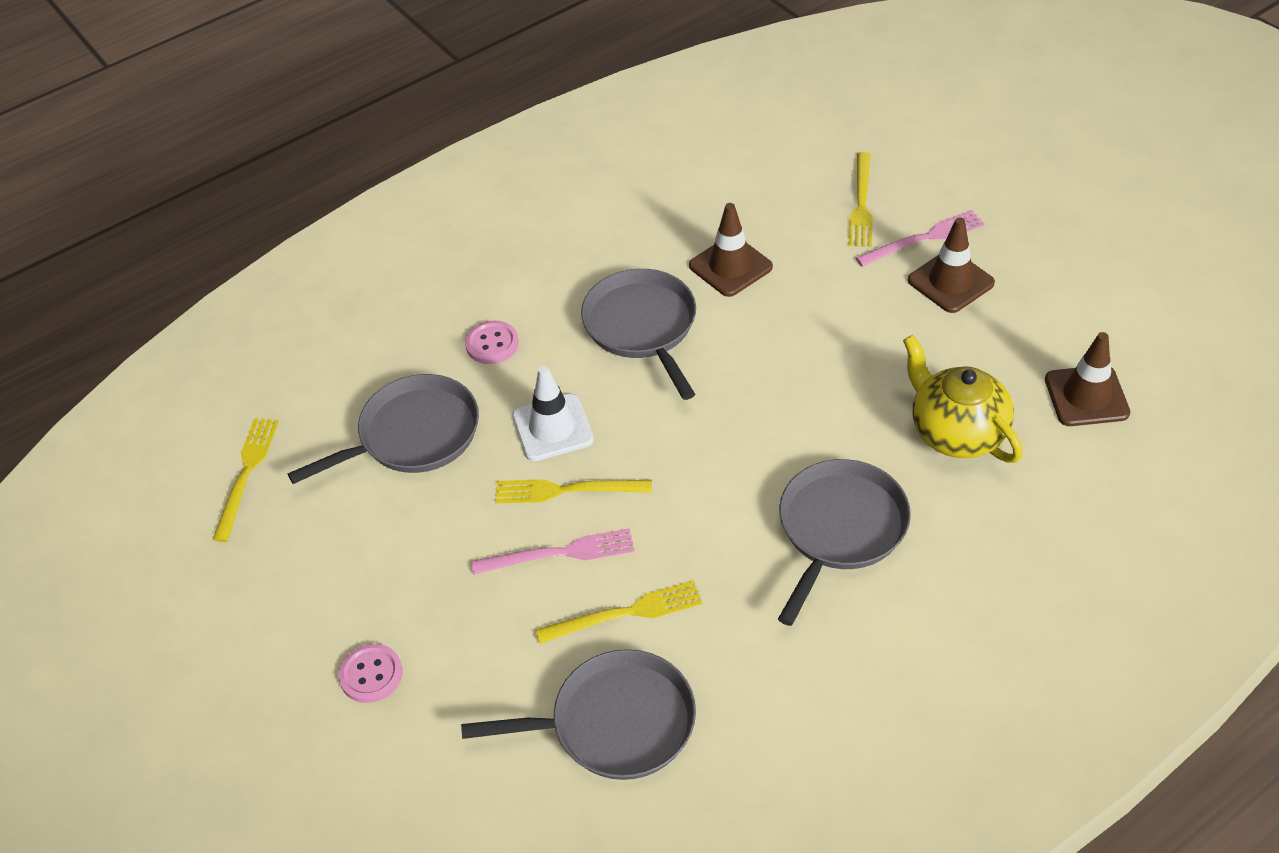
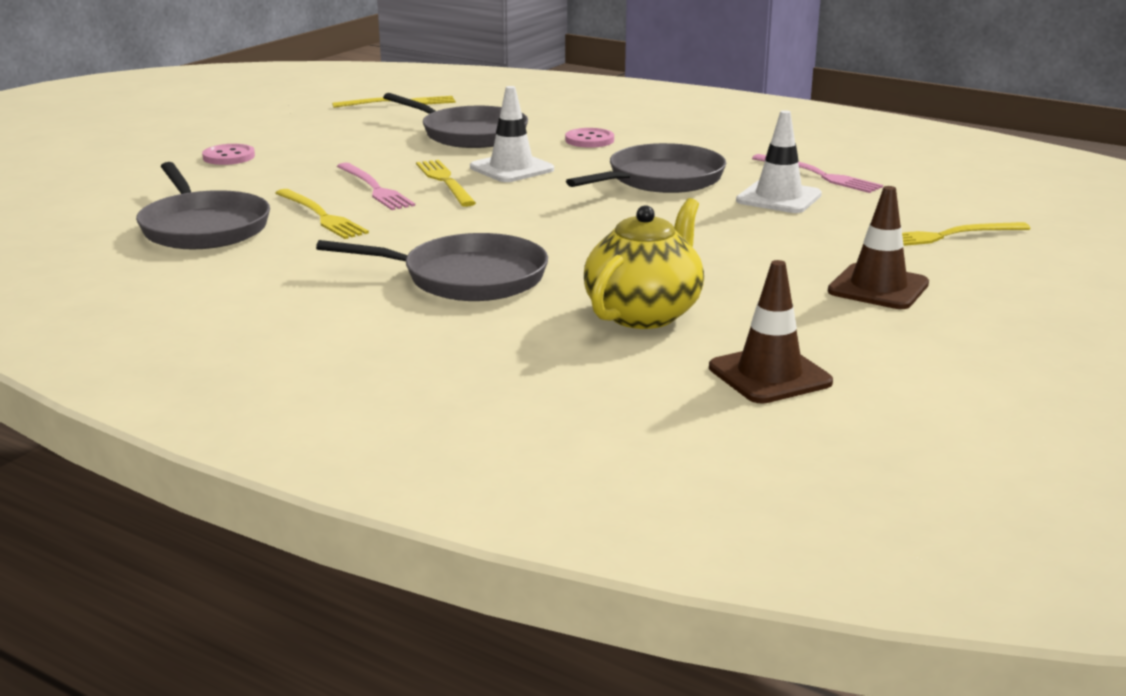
camera: 65 degrees right, 25 degrees down
(730, 266) = (778, 198): brown traffic cone -> white traffic cone
(924, 238) = (932, 268): pink fork -> pink fork (819, 175)

